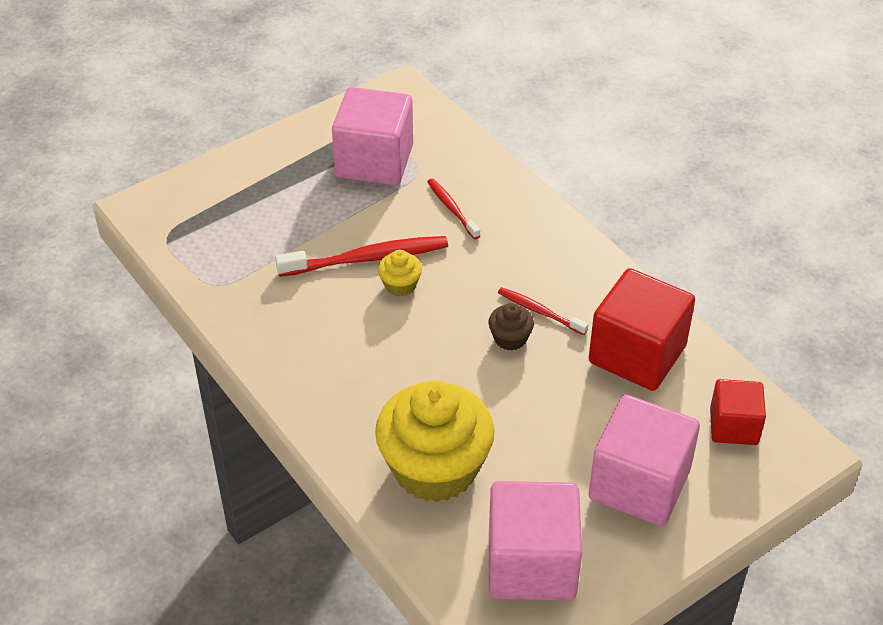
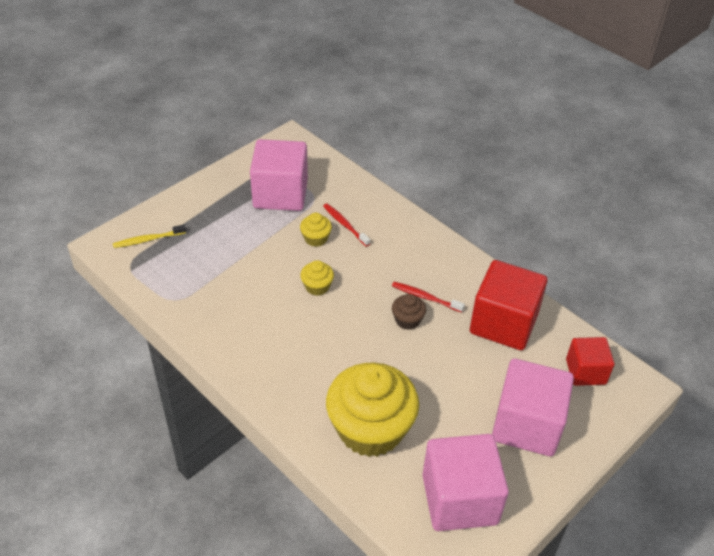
camera: 10 degrees left, 0 degrees up
(194, 206) = (148, 240): none -> yellow toothbrush
(366, 259) = (288, 268): red toothbrush -> none
(410, 223) = (316, 238): none -> yellow cupcake

